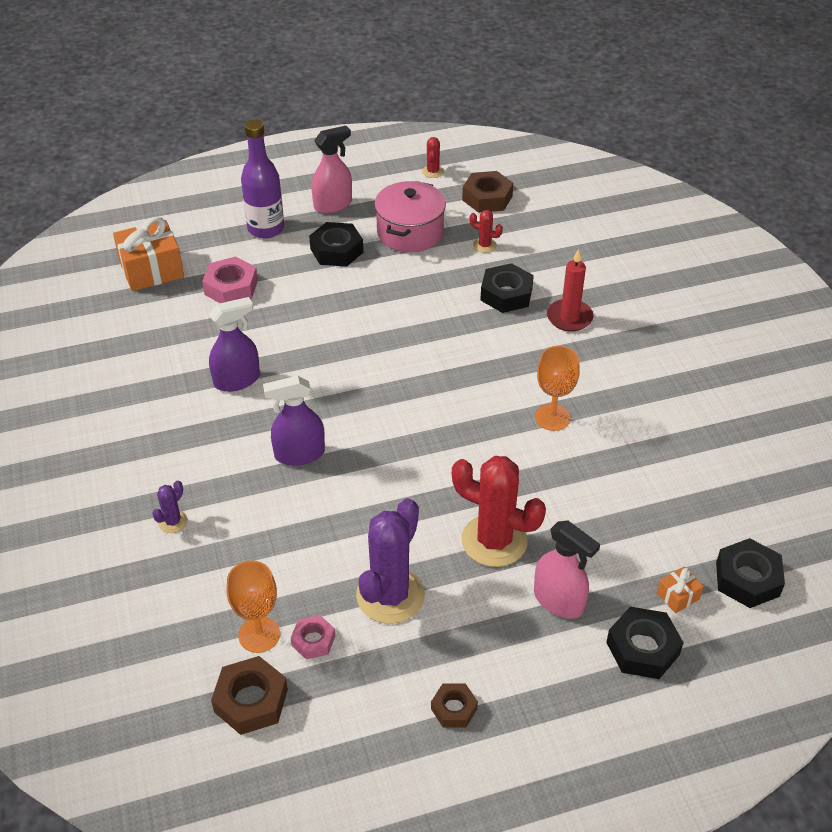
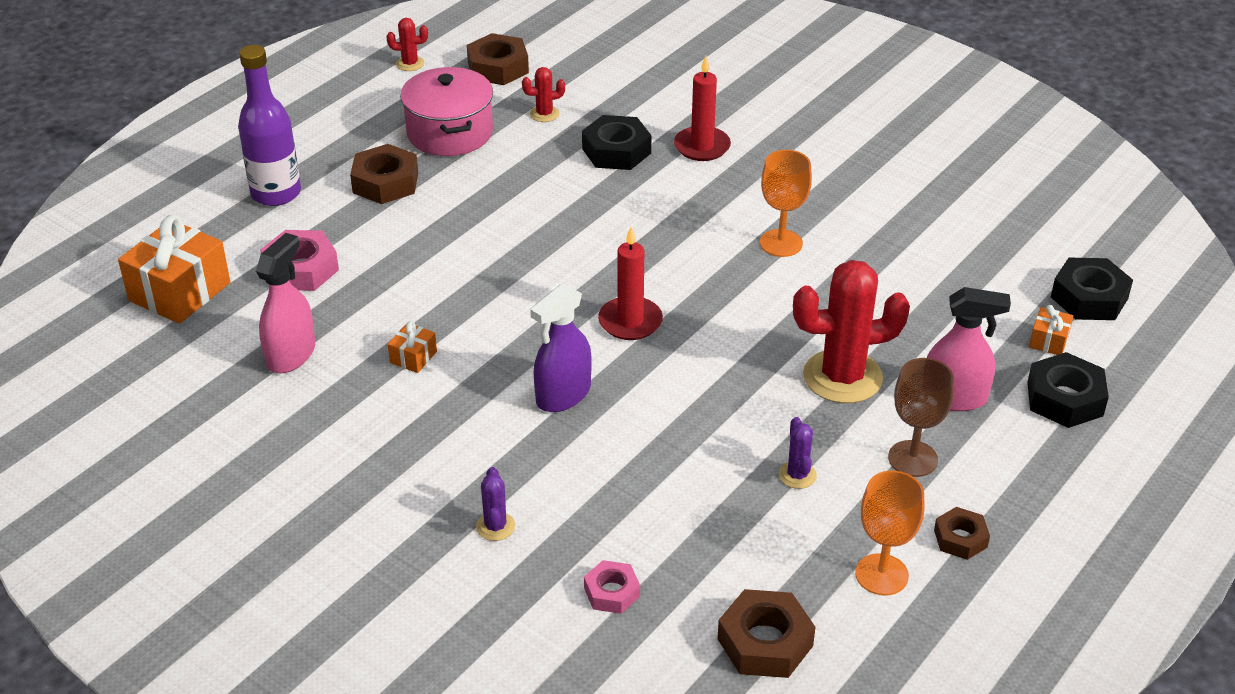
camera: 35 degrees left, 5 degrees down
(237, 380) = (413, 357): purple spray bottle -> orange gift
(259, 634) = (707, 580): orange goblet -> orange goblet (881, 574)
(313, 640) = (767, 555): pink nut -> pink nut (612, 592)
(333, 205) = (330, 139): pink spray bottle -> pink spray bottle (291, 355)
(336, 250) = (385, 182): black nut -> brown nut
(390, 595) = (797, 475): purple cactus -> purple cactus, size x0.45
(392, 424) = (630, 321): none -> red candle
(433, 172) = (410, 64): red cactus -> red cactus turned 60 degrees counterclockwise
(481, 629) = (912, 459): none -> brown goblet

